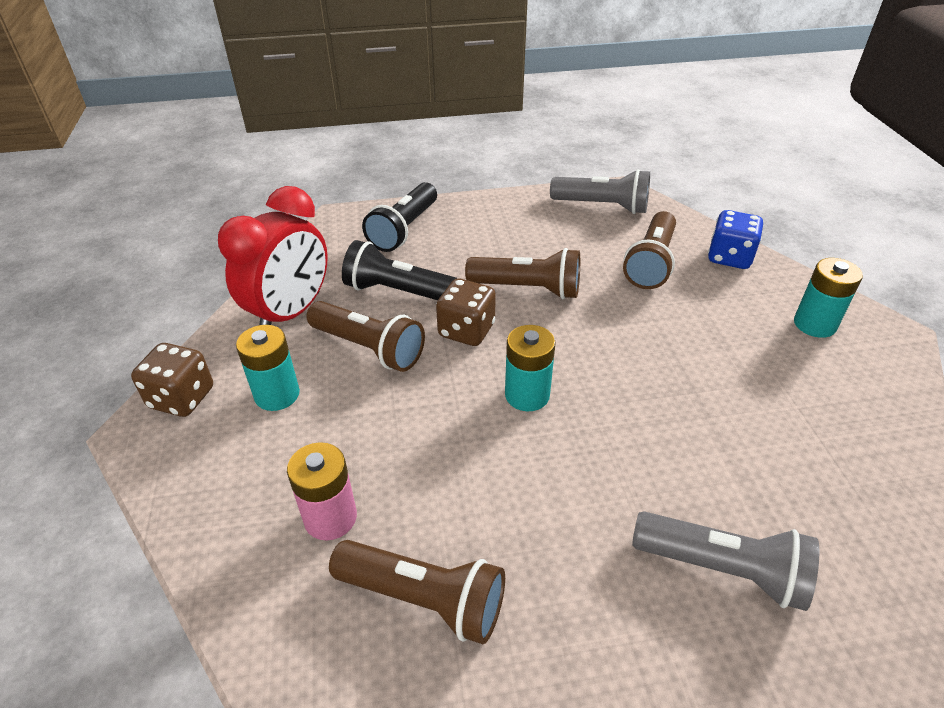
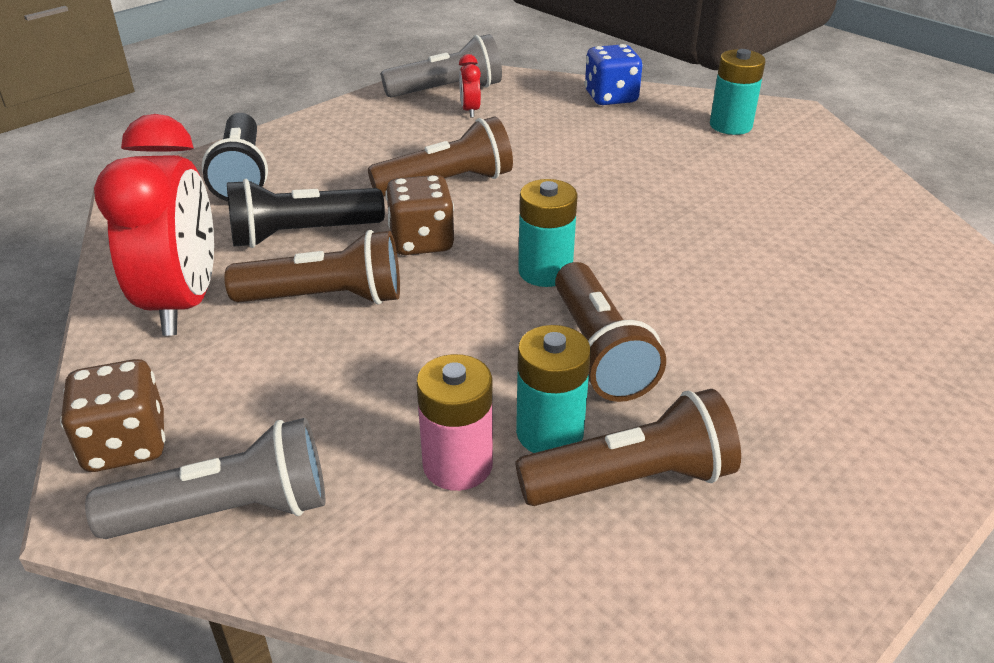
camera: 35 degrees left, 5 degrees down
(277, 394) = (259, 386): turquoise battery -> turquoise battery (549, 433)
(602, 231) = (470, 111): none -> red clock
(651, 263) = (546, 123): brown flashlight -> brown flashlight (599, 351)
(722, 569) = (845, 327): grey flashlight -> grey flashlight (228, 511)

